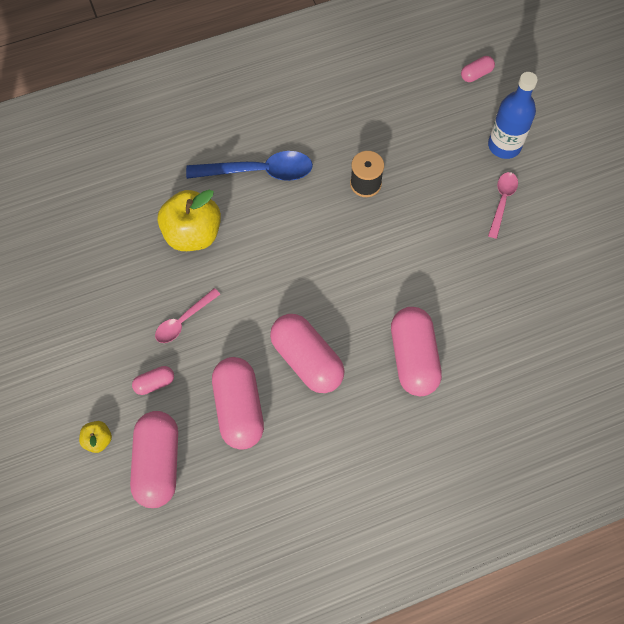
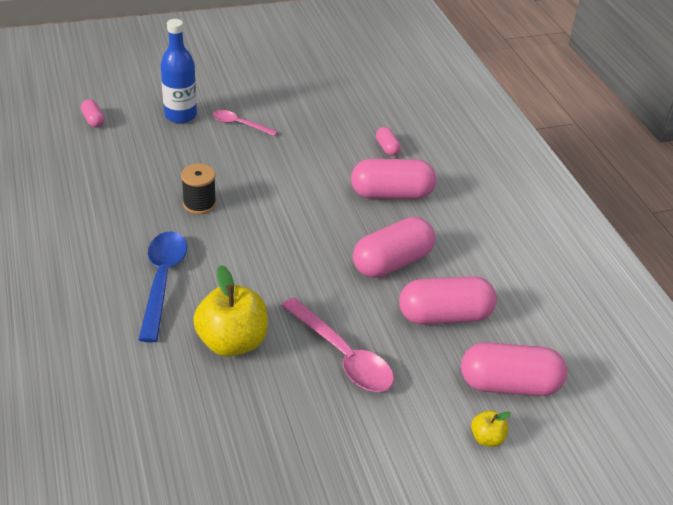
camera: 90 degrees left, 25 degrees down
(154, 383) = (417, 384): pink capsule -> pink capsule (387, 148)
(183, 321) = (343, 355): pink spoon -> pink spoon, size x1.70

